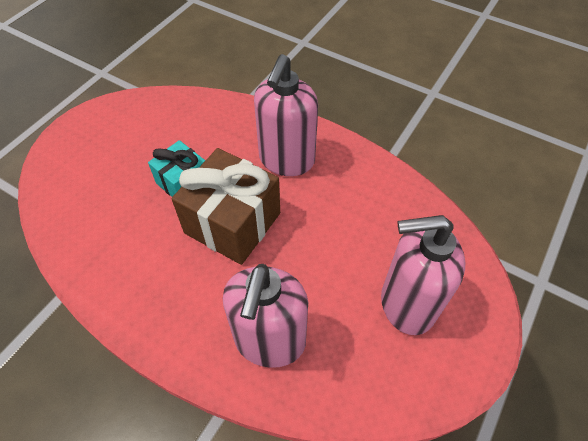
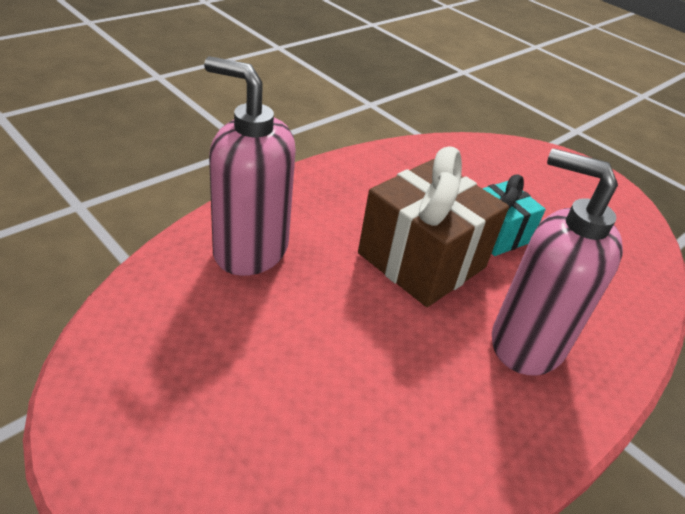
camera: 100 degrees right, 15 degrees down
(406, 304) = (223, 398): pink soap dispenser -> none

